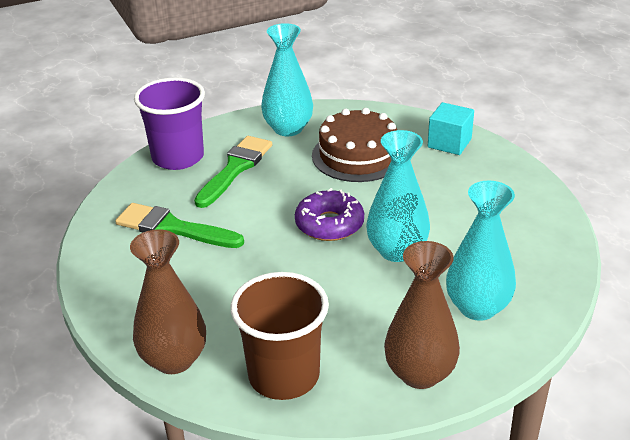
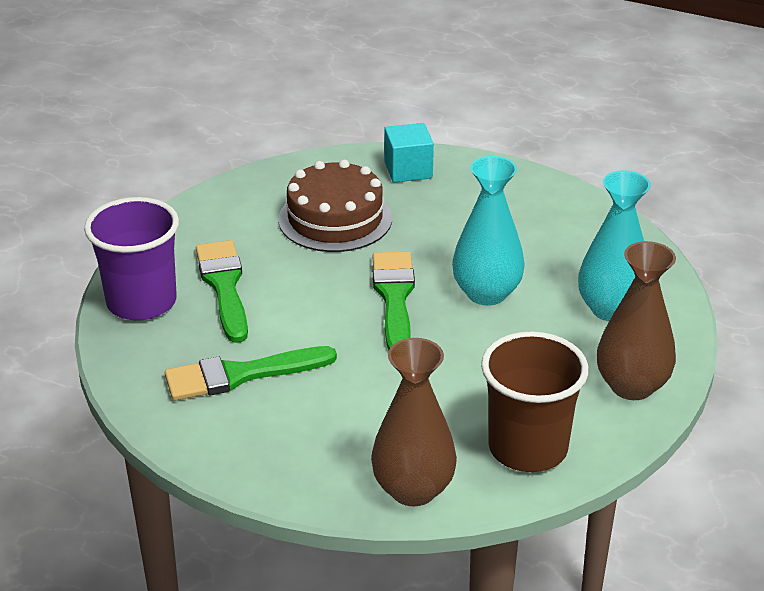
camera: 40 degrees left, 0 degrees up
(288, 129) = (225, 220): turquoise vase -> none
(329, 224) = (394, 298): purple donut -> green brush

